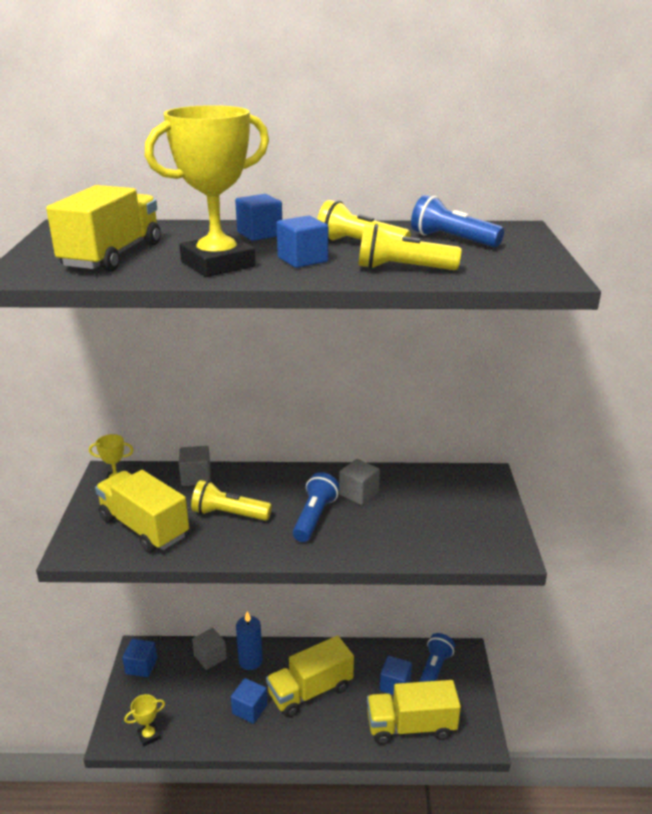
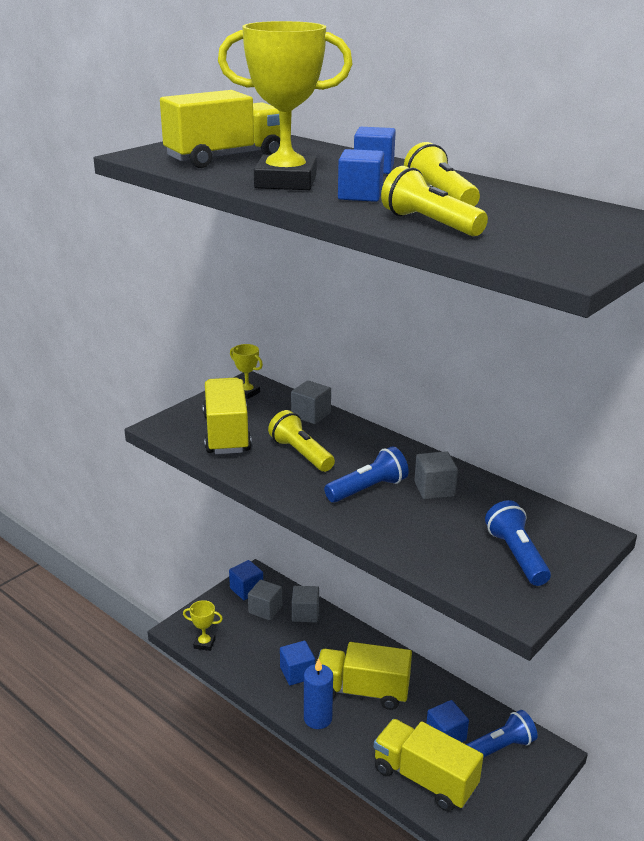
camera: 40 degrees right, 0 degrees up
(174, 673) = (265, 609): none -> grey cube
(250, 661) = (335, 636): blue candle -> blue candle (318, 718)
(452, 240) = (545, 214): blue flashlight -> blue flashlight (516, 555)

